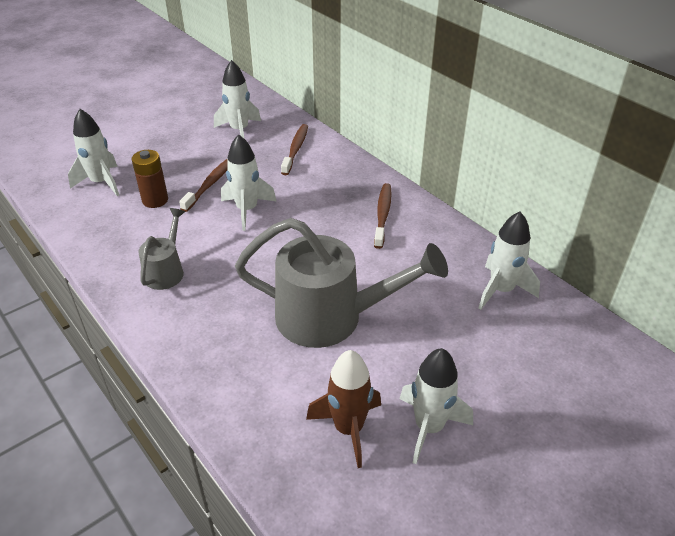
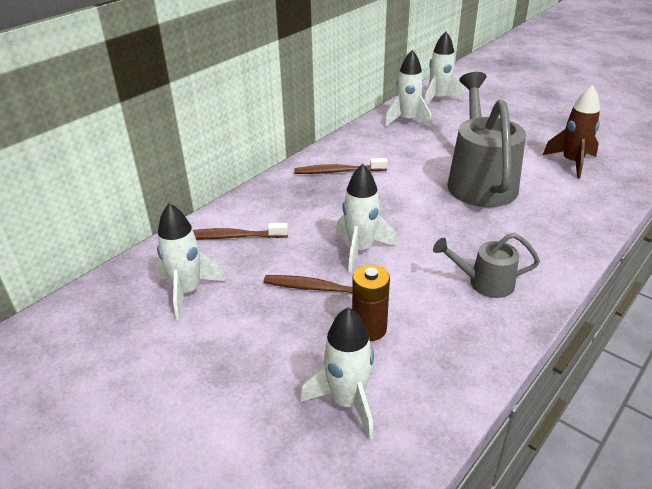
camera: 100 degrees left, 5 degrees down
(429, 427) = (545, 138): white rocket -> white rocket (438, 99)

